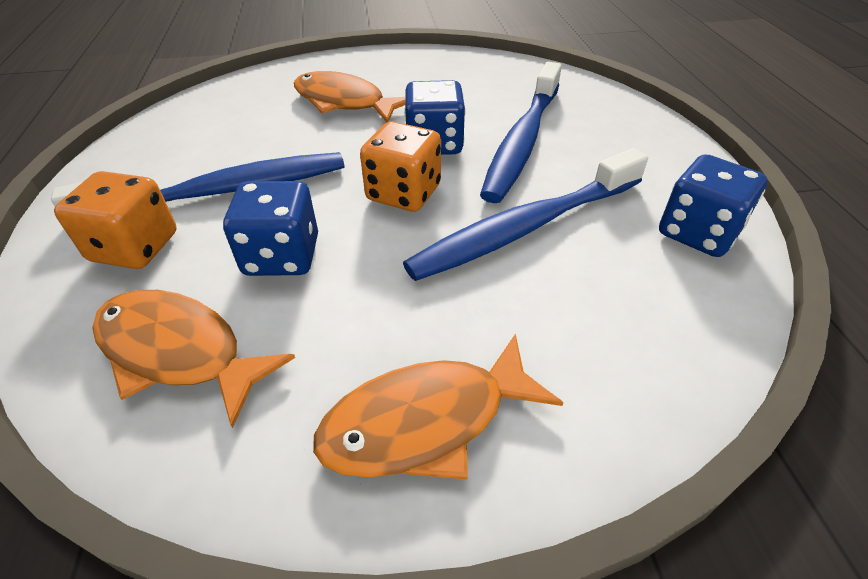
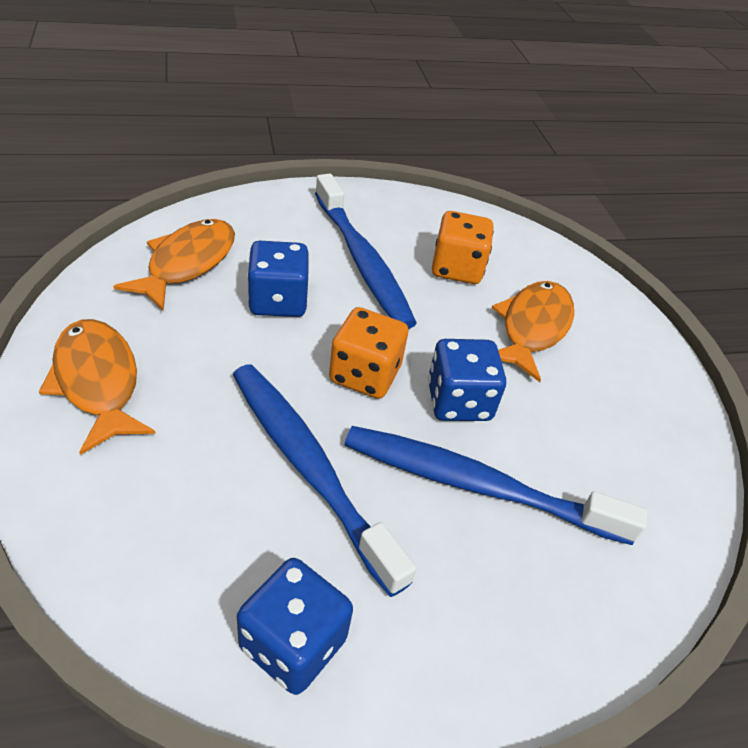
camera: 80 degrees right, 0 degrees up
(135, 247) = (293, 229): orange dice -> orange dice (457, 268)

